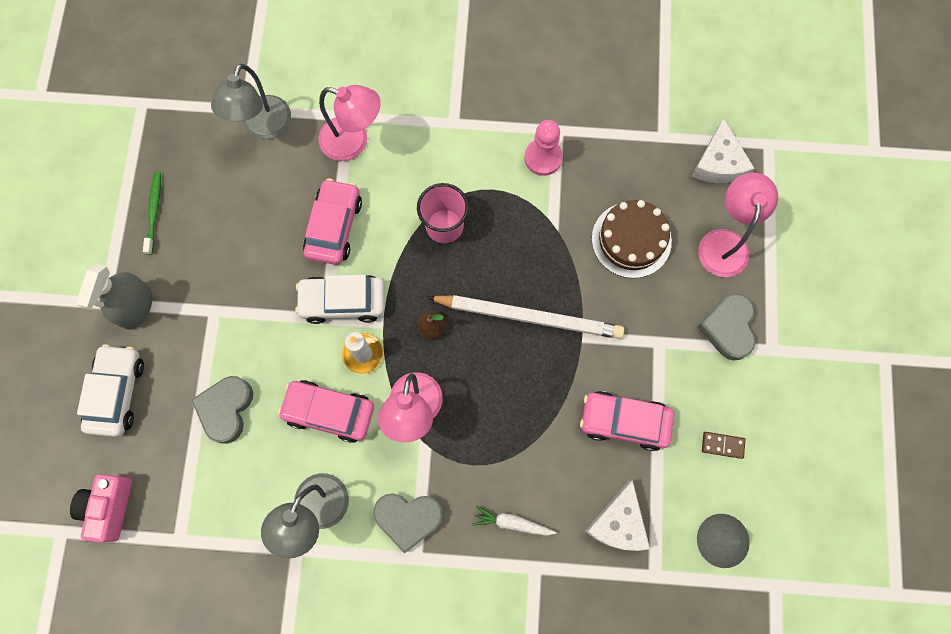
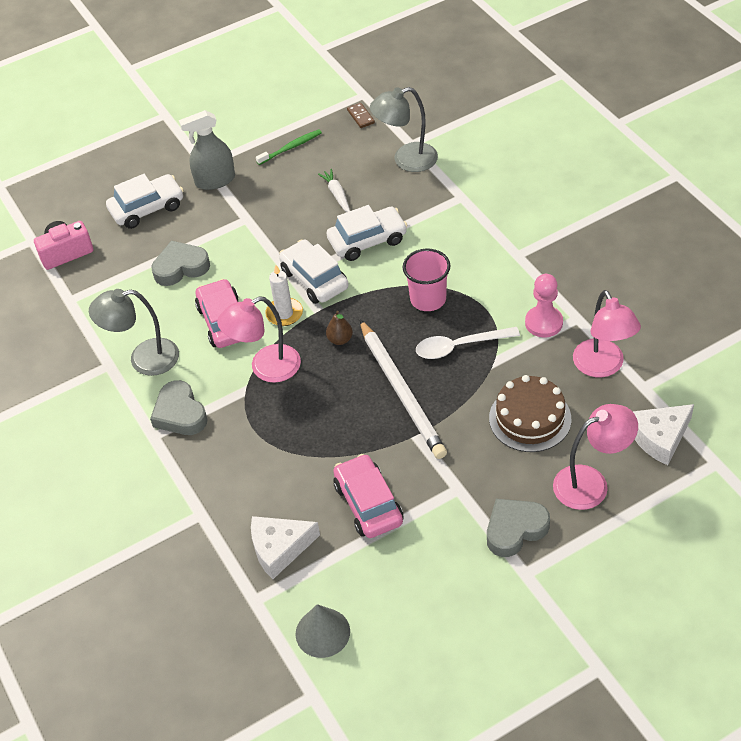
camera: 60 degrees right, 25 degrees down
(334, 227) = (367, 240): pink car -> white car
(353, 142) = (444, 211): pink lamp -> pink lamp (602, 367)
(512, 523) = (225, 478): white carrot -> white carrot (337, 194)
(516, 238) = (459, 346): none -> white spoon
(722, 445) = (406, 585): brown domino -> brown domino (361, 117)

